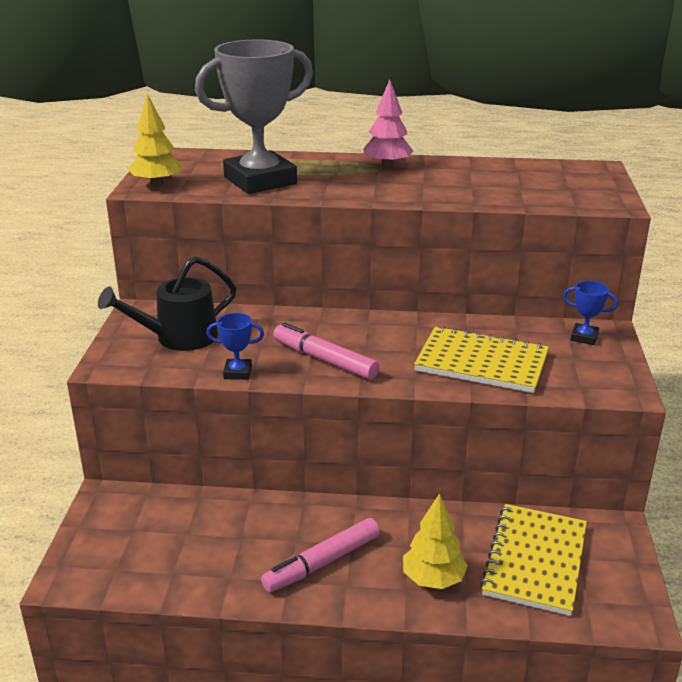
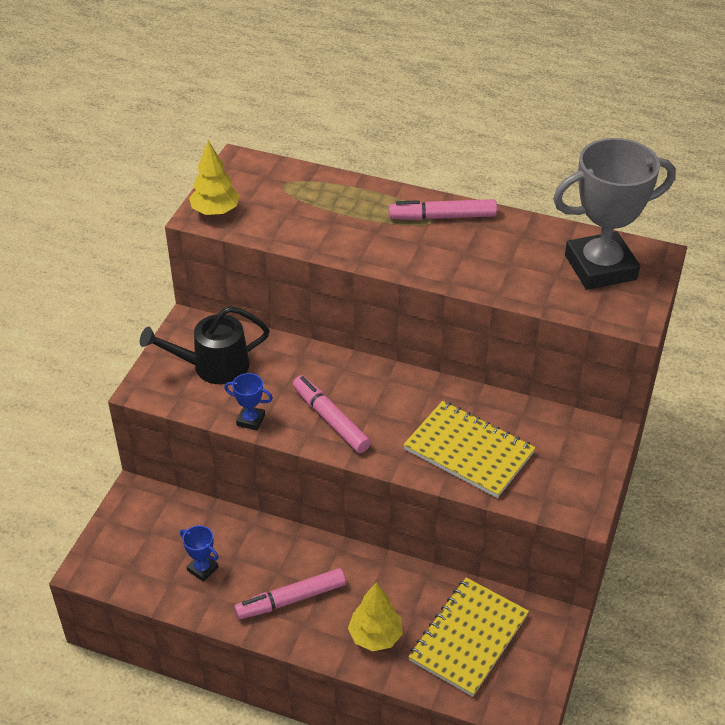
camera: 15 degrees right, 15 degrees up
(260, 180) = (311, 221): grey trophy -> grey trophy (600, 267)
(387, 166) = (442, 217): pink tree -> pink marker
(584, 337) = (580, 438): blue trophy -> blue trophy (202, 569)

